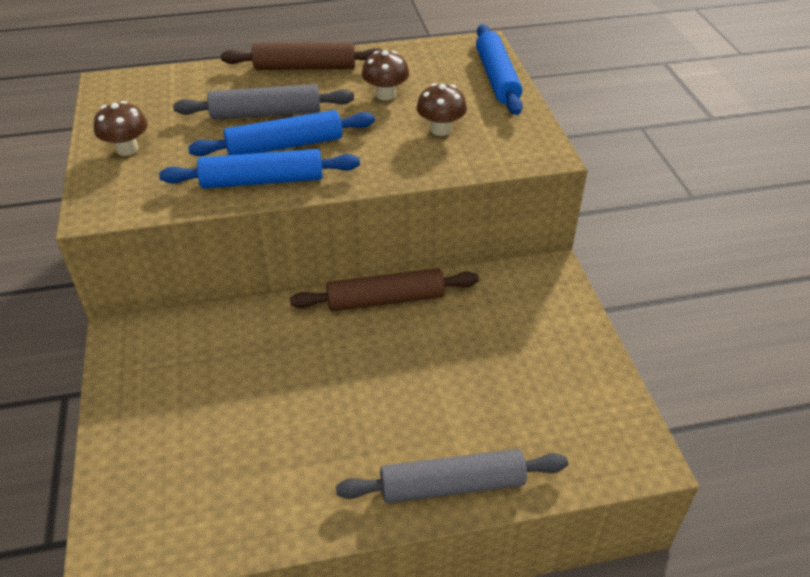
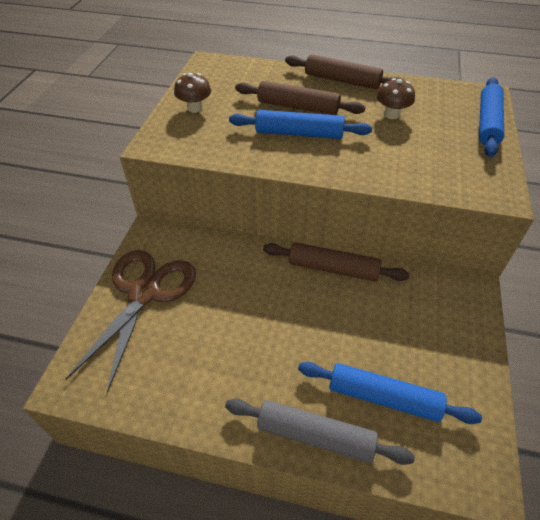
camera: 25 degrees right, 5 degrees up
(155, 410) = (144, 293): none -> brown scissors
(262, 181) = (270, 155): blue rolling pin -> blue rolling pin (383, 397)
(266, 113) = (298, 107): grey rolling pin -> brown rolling pin
(440, 129) = (422, 152): brown mushroom -> none

